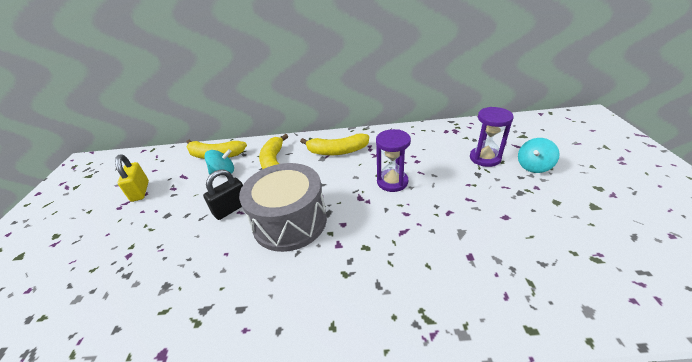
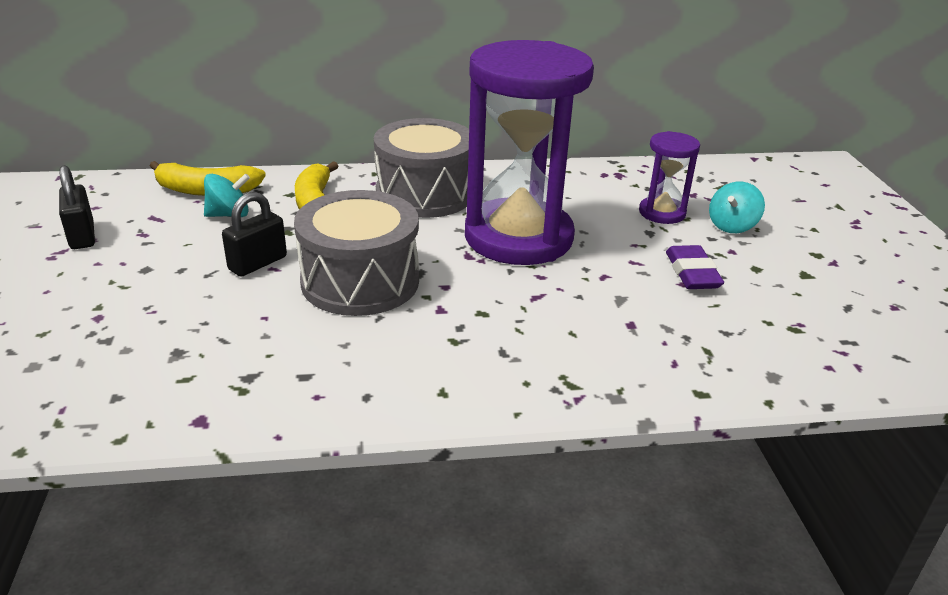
camera: 10 degrees left, 5 degrees down
(140, 191) = (82, 236): yellow padlock -> black padlock
(337, 151) = (425, 194): yellow banana -> grey drum
(392, 182) = (518, 237): purple hourglass -> purple hourglass, size x2.20
(510, 207) = (692, 273): none -> purple eraser

